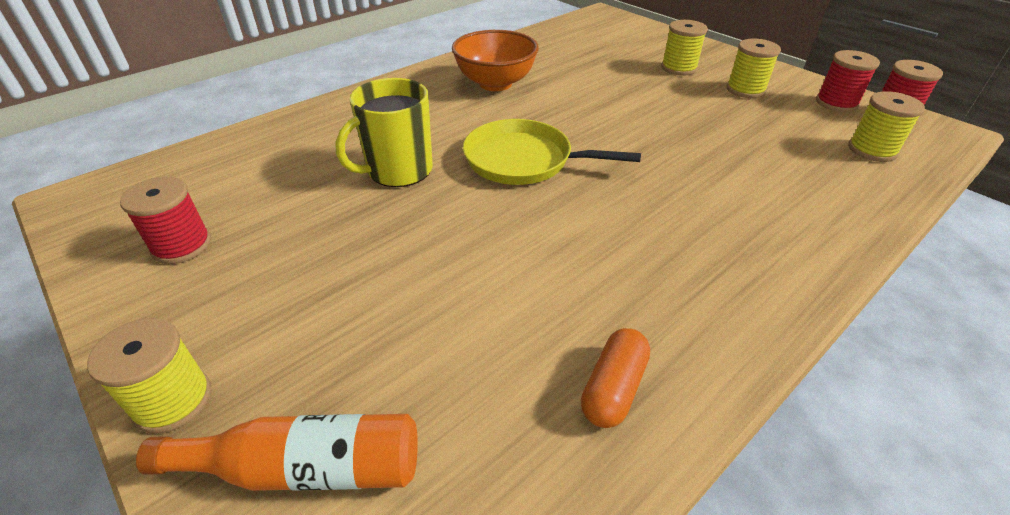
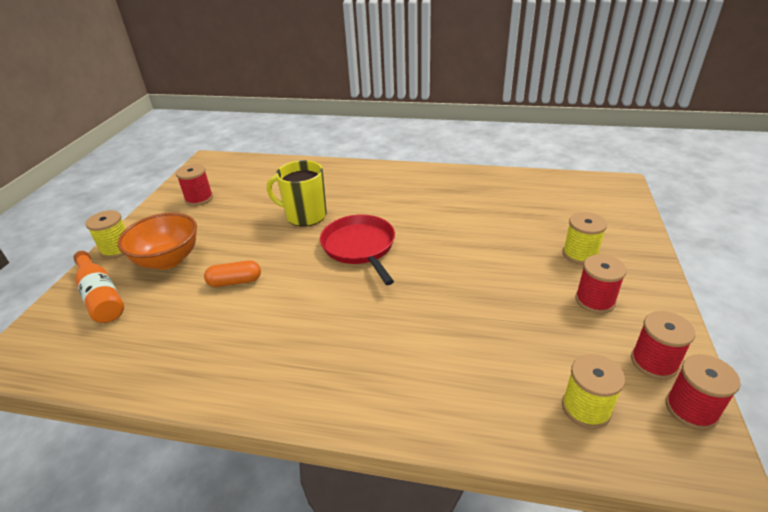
camera: 55 degrees right, 5 degrees down
(495, 83) = (437, 196): orange bowl -> orange bowl (168, 260)
(524, 160) = (360, 247): yellow pan -> red pan
(613, 388) = (190, 361): orange capsule -> orange capsule (235, 281)
(745, 90) = (595, 300): yellow spool -> red spool

